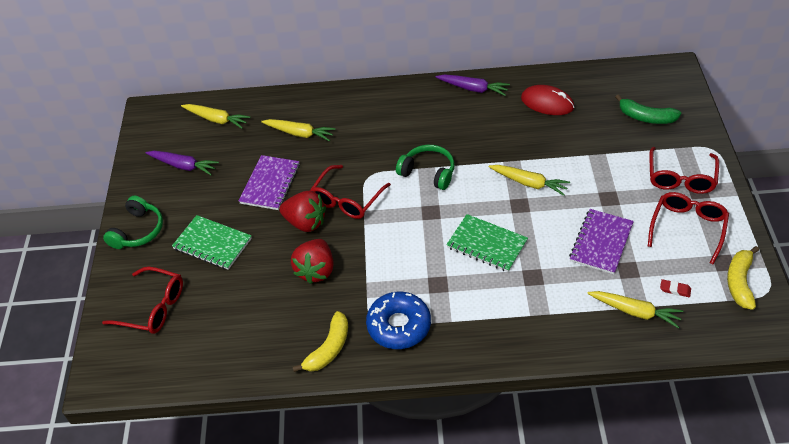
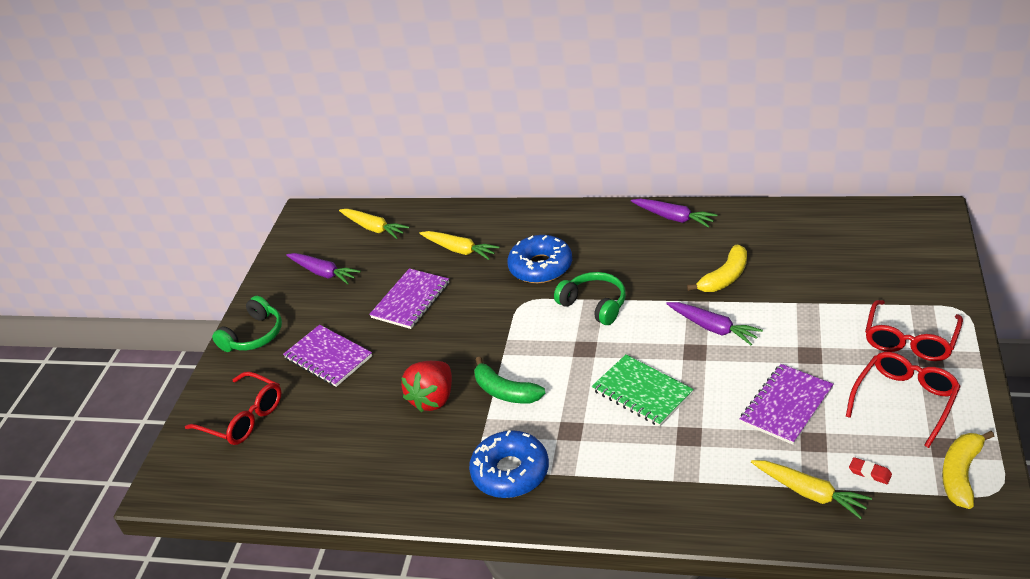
camera: 15 degrees right, 10 degrees down
(212, 244) = (328, 357): green notebook -> purple notebook
(305, 222) = (437, 345): red strawberry -> none
(329, 348) = (421, 487): yellow banana -> yellow banana (725, 277)
(347, 200) = (491, 325): red glasses -> none
(374, 143) = (541, 267): none -> blue donut
(529, 183) = (713, 328): yellow carrot -> purple carrot
(547, 103) = (760, 240): red mouse -> none
(646, 117) = (882, 266): green banana -> green banana (505, 391)

